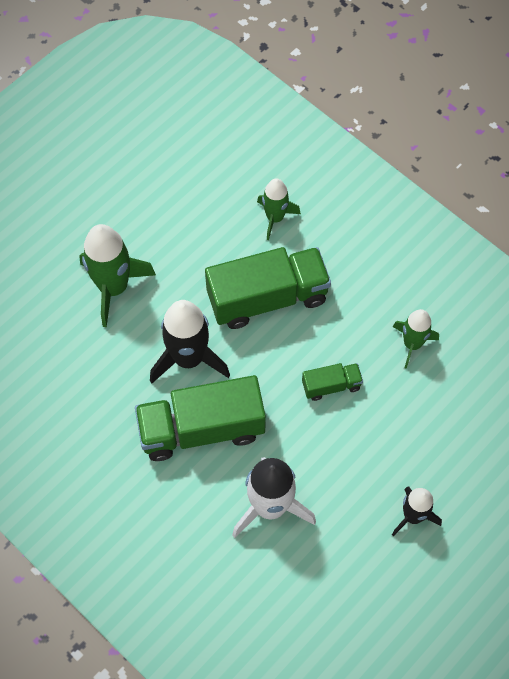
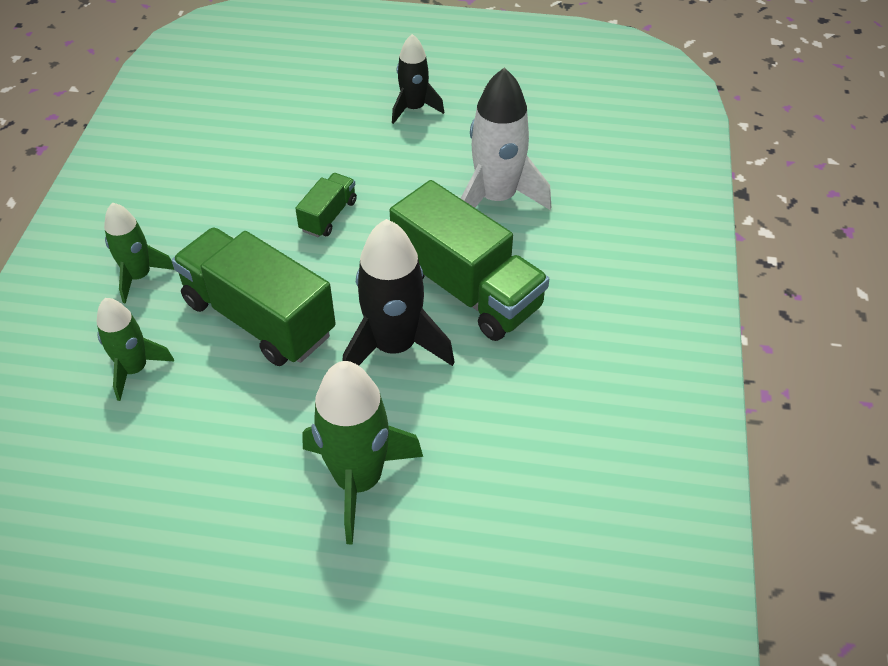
camera: 125 degrees left, 15 degrees down
(331, 385) = (328, 216): green truck -> green truck turned 75 degrees clockwise
(412, 344) = (231, 180): green rocket -> green rocket (139, 276)

